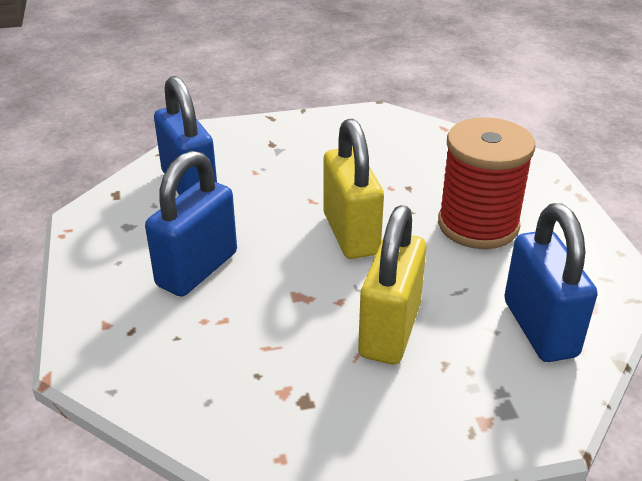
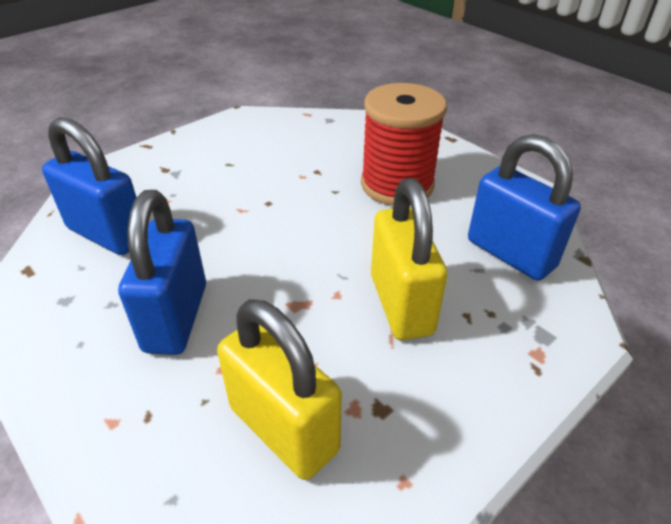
camera: 30 degrees left, 5 degrees up
(351, 234) = (300, 228): yellow padlock -> yellow padlock (283, 429)

